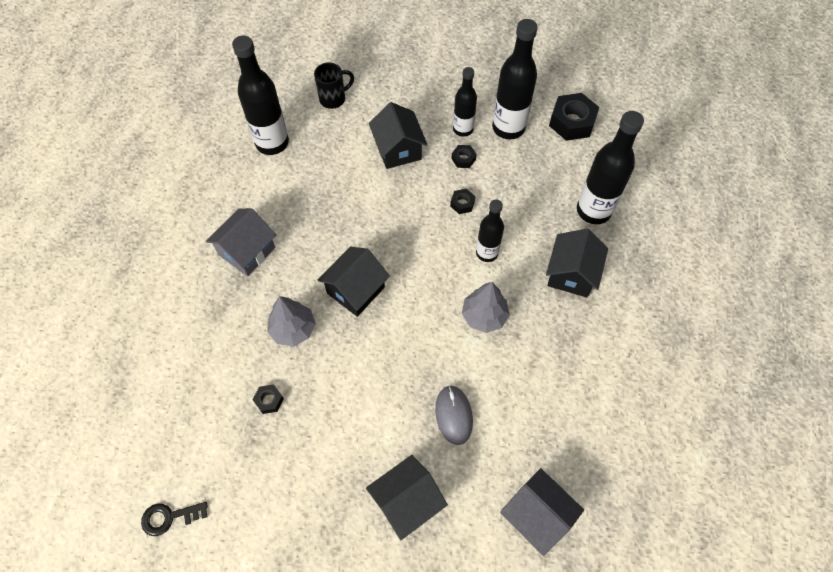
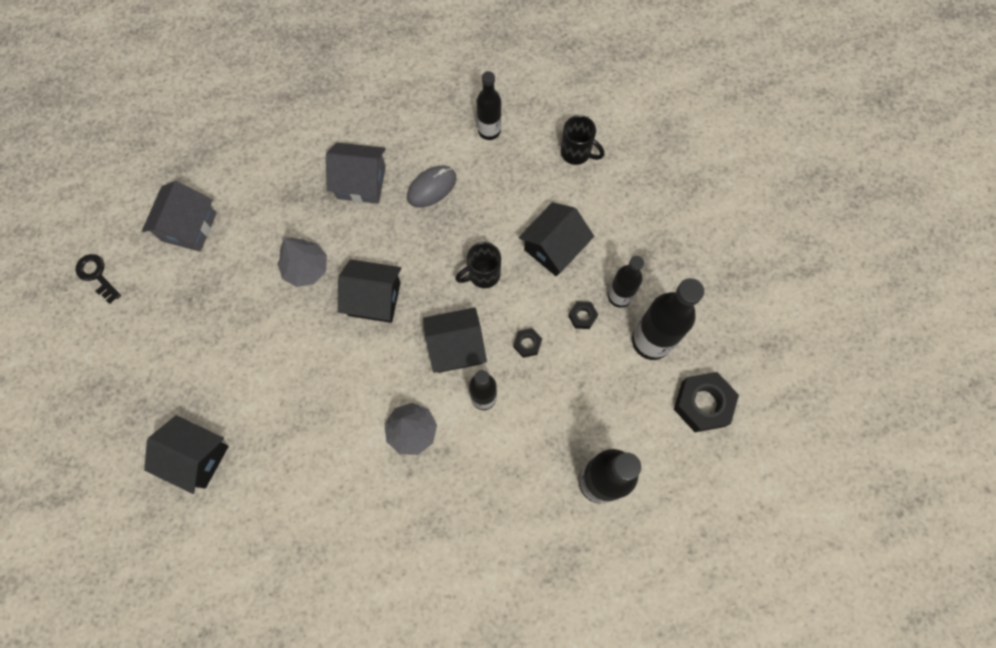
camera: 60 degrees right, 10 degrees up
(269, 400) = (230, 289): black nut -> none
(272, 143) = (489, 130): black bottle -> black bottle, size x0.62
(387, 205) = (483, 274): none -> black mug
(453, 415) = (296, 456): grey mouse -> grey mouse (431, 187)
(536, 515) = (237, 580): grey house -> grey house (189, 227)
(571, 274) = (507, 494): black house -> black house (456, 347)

